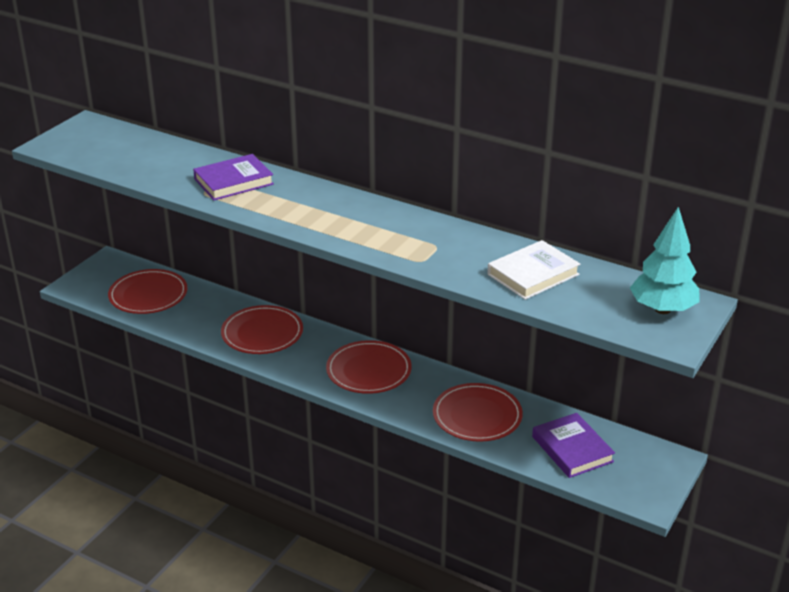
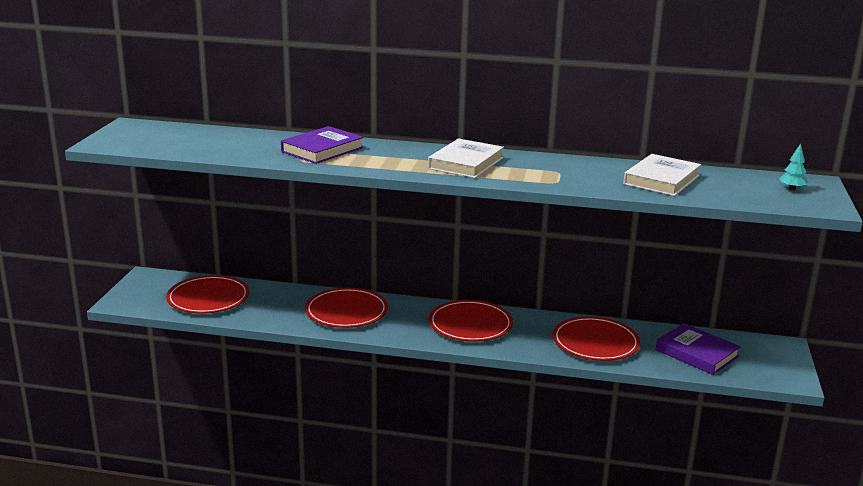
camera: 20 degrees left, 10 degrees down
(355, 220) = (466, 163): none -> white book
(662, 309) = (792, 189): turquoise tree -> turquoise tree, size x0.44

